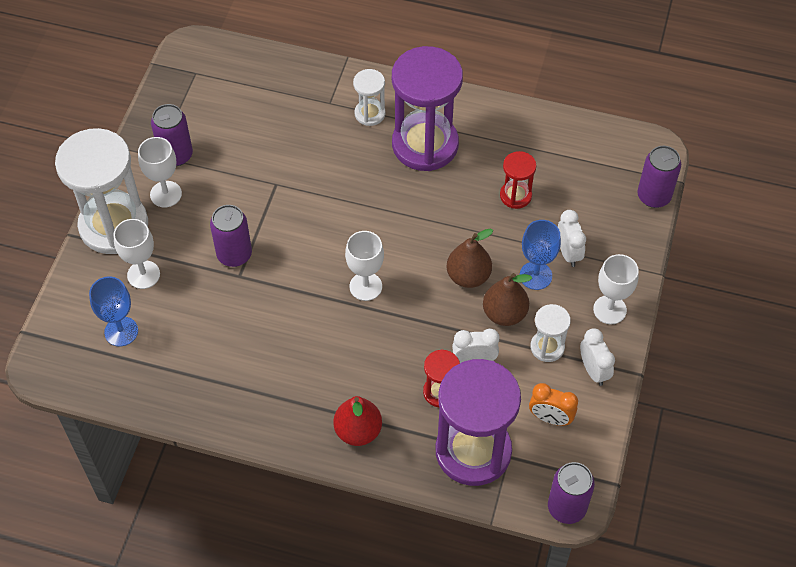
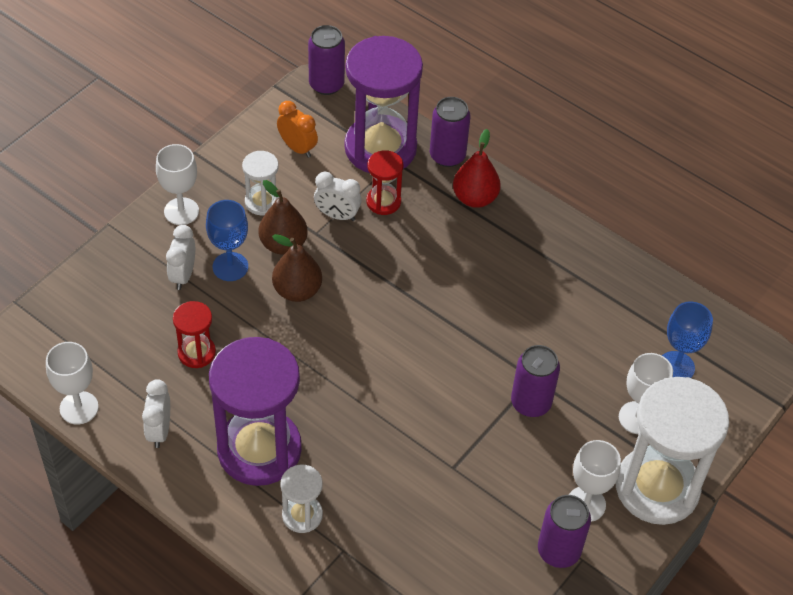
camera: 160 degrees left, 5 degrees down
(365, 286) = (406, 319): white goblet -> white goblet (79, 408)
(593, 370) = (233, 169): white clock -> white clock (159, 431)
(653, 196) = (55, 297): purple can -> purple can (447, 156)

